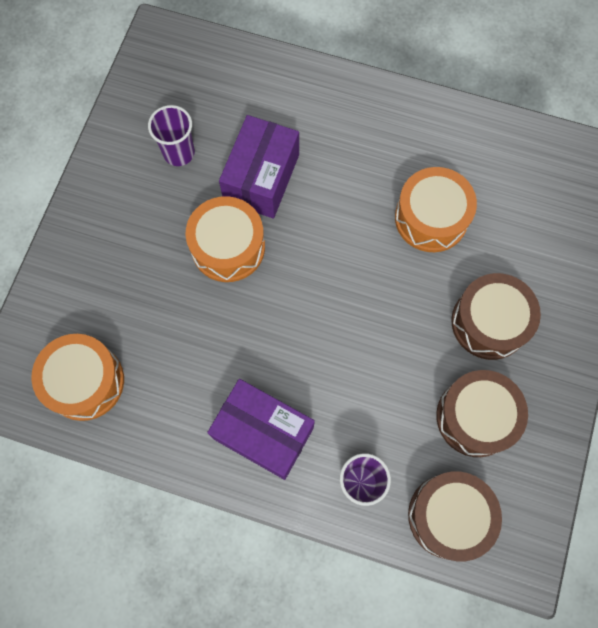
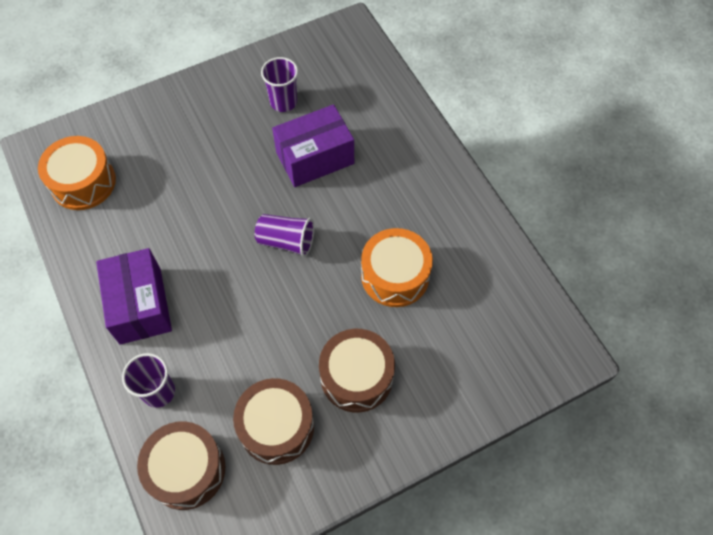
camera: 45 degrees right, 10 degrees down
(228, 247) = (248, 180): orange drum -> none
(319, 269) = (286, 241): none -> purple cup

